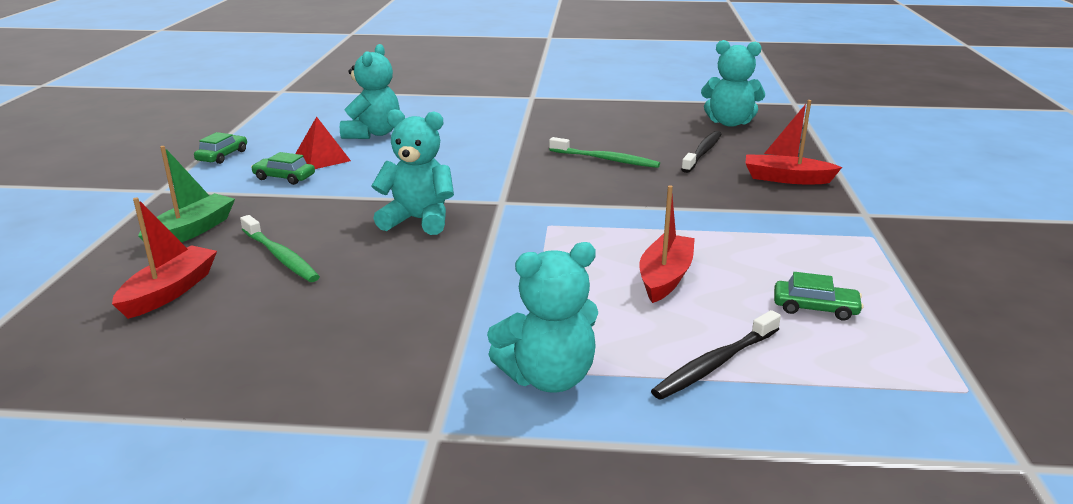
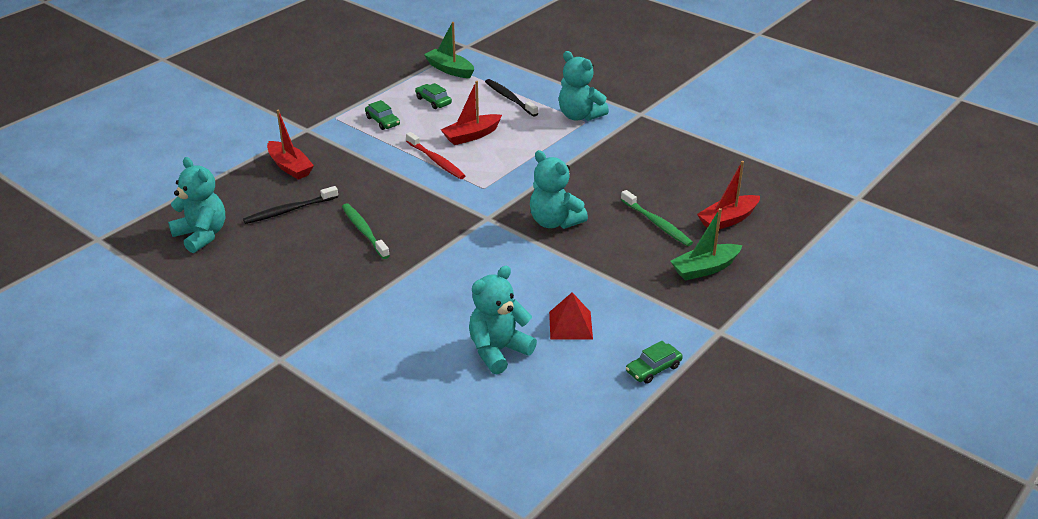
camera: 145 degrees left, 10 degrees up
(280, 256) = (656, 223): green toothbrush -> green toothbrush turned 150 degrees clockwise
(284, 177) = (615, 309): green car -> green car (382, 121)
(548, 378) = (579, 116): turquoise teddy bear -> turquoise teddy bear turned 150 degrees counterclockwise
(652, 233) = (436, 161): none -> red toothbrush
(715, 363) = (510, 98): black toothbrush -> black toothbrush turned 120 degrees counterclockwise
(919, 382) = (450, 70): none -> green boat

